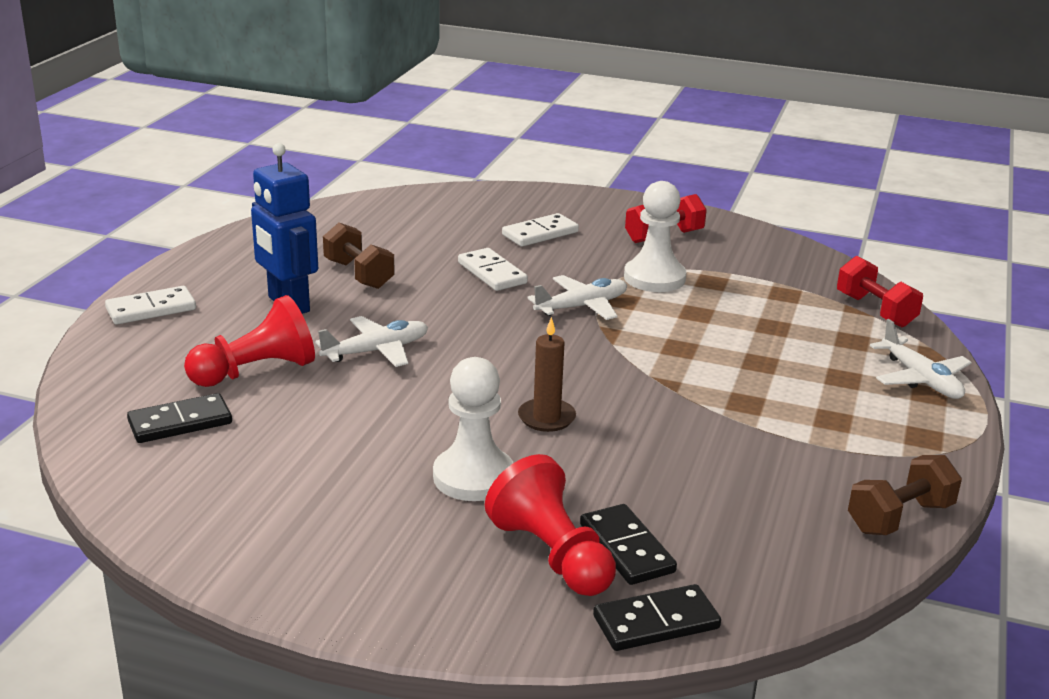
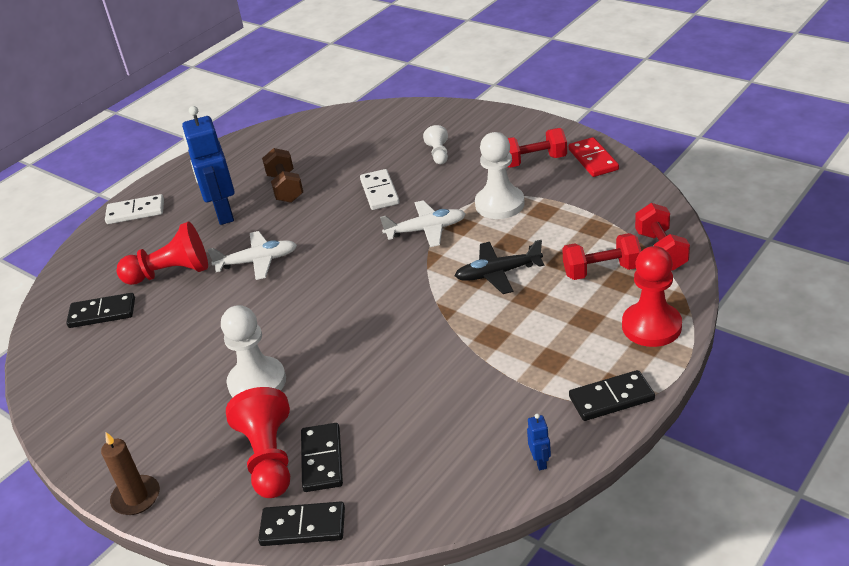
camera: 25 degrees right, 10 degrees up
(540, 234) = (438, 154): white domino -> white pawn
(546, 418) = (337, 334): brown candle -> brown candle (136, 497)
(705, 343) = (498, 273): none -> black plane
(732, 233) = (593, 159): none -> red domino
(824, 333) = (601, 271): none -> red dumbbell
(899, 517) = (540, 461): brown dumbbell -> blue robot
(920, 379) = (651, 326): white plane -> red pawn
(931, 449) = (611, 398): none -> black domino

